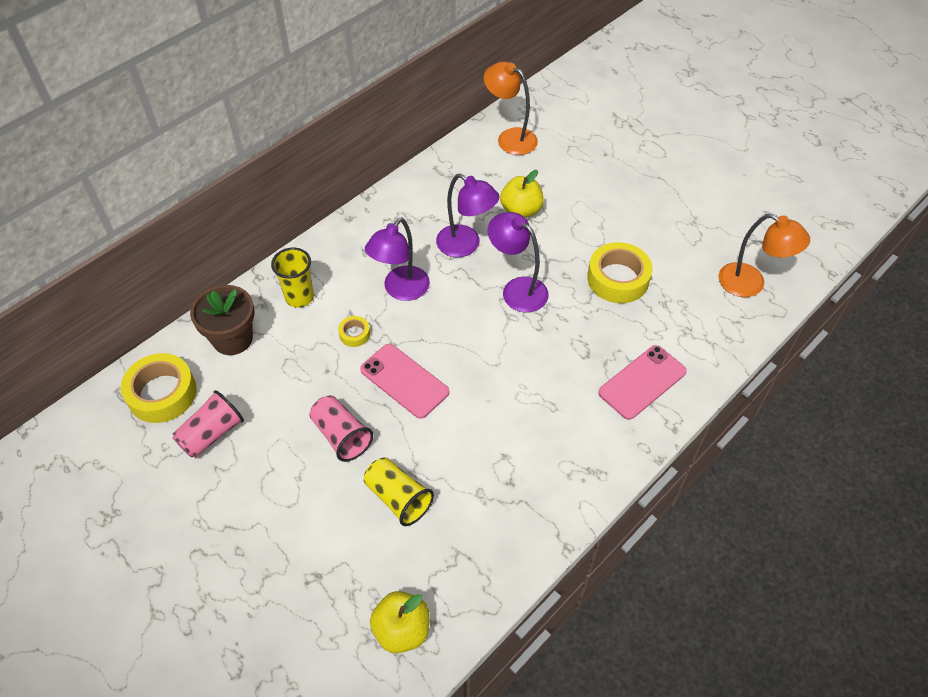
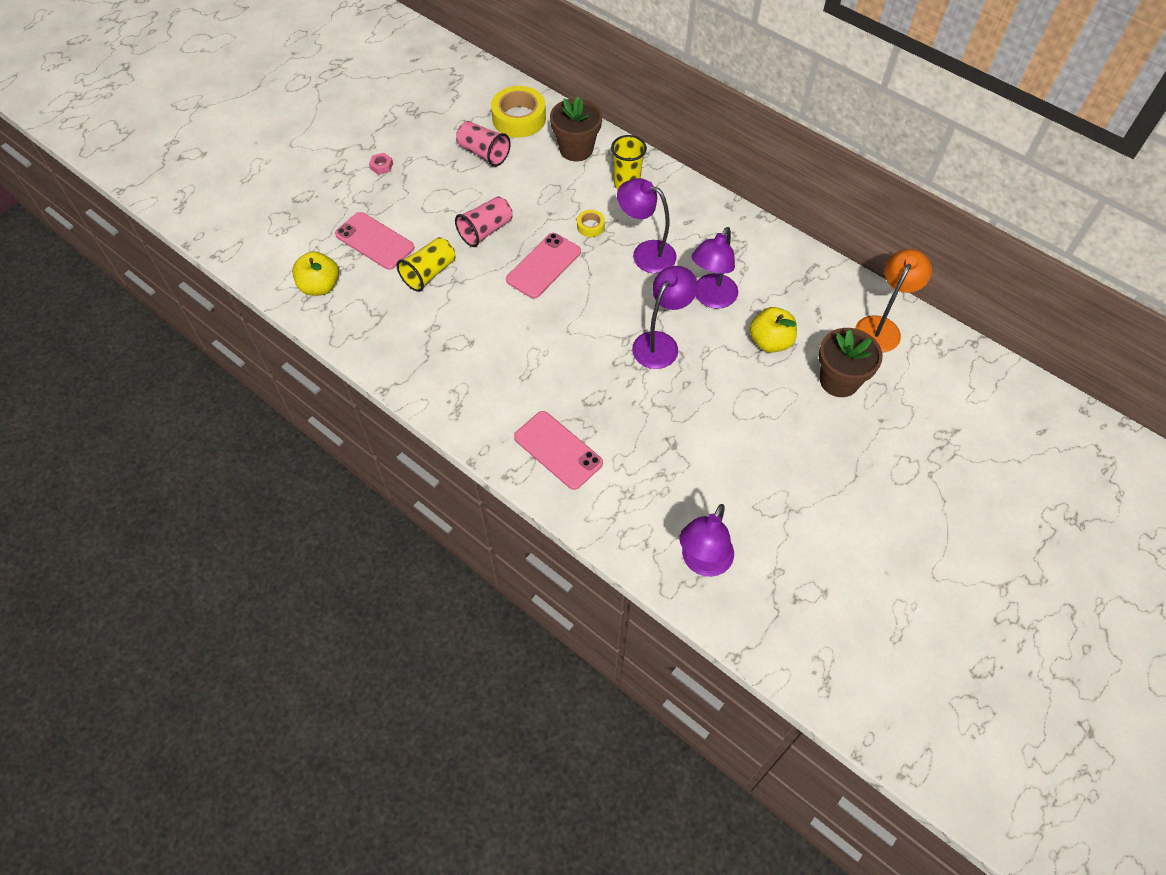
camera: 85 degrees right, 5 degrees up
(201, 556) = (381, 166): none -> pink nut
(335, 563) = (374, 241): none -> pink phone
(565, 172) = (839, 380): none -> brown flower pot
(618, 279) = (689, 431): yellow tape -> none
(750, 284) = (702, 562): orange lamp -> purple lamp

